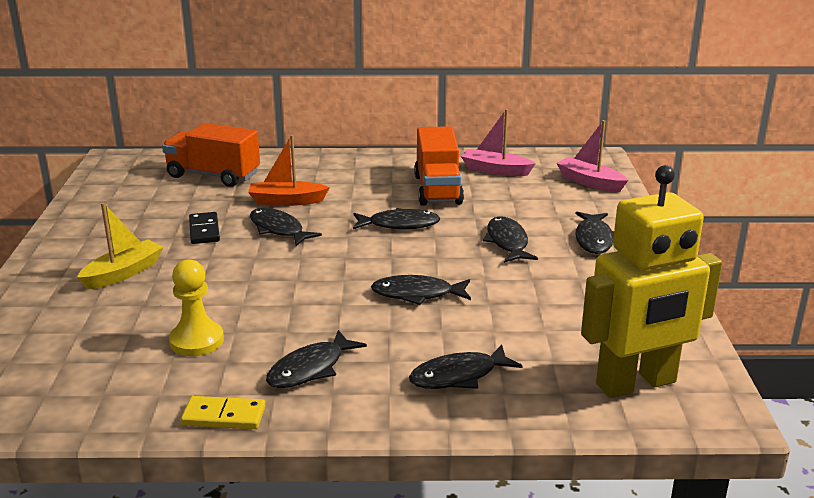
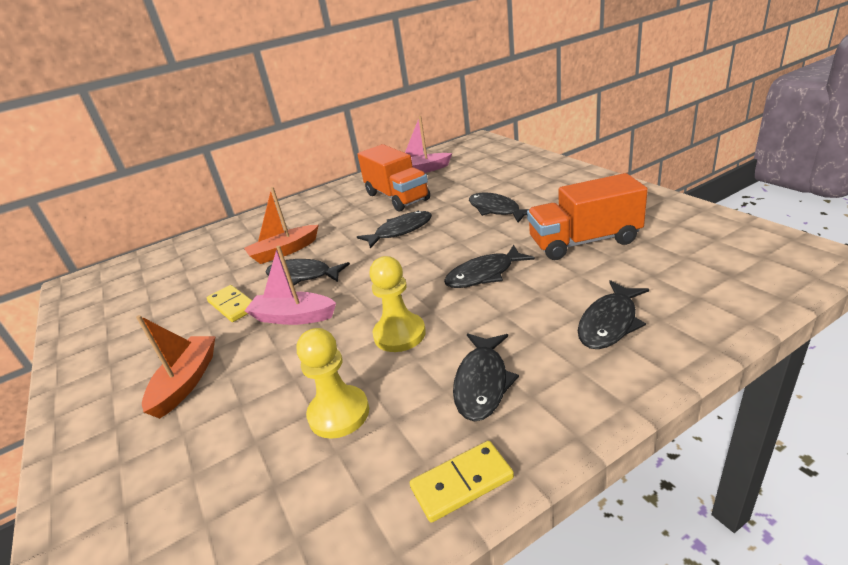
camera: 25 degrees left, 5 degrees up
(123, 273) = (186, 382): yellow boat -> orange boat
(204, 230) = (232, 305): black domino -> yellow domino
(213, 175) = (193, 258): orange truck -> orange truck (584, 241)
(296, 309) = (399, 334): none -> yellow pawn
(590, 182) = (494, 154): pink boat -> pink boat (293, 317)
(594, 239) = (550, 184): black fish -> none
(636, 384) = (733, 263): yellow robot -> none

